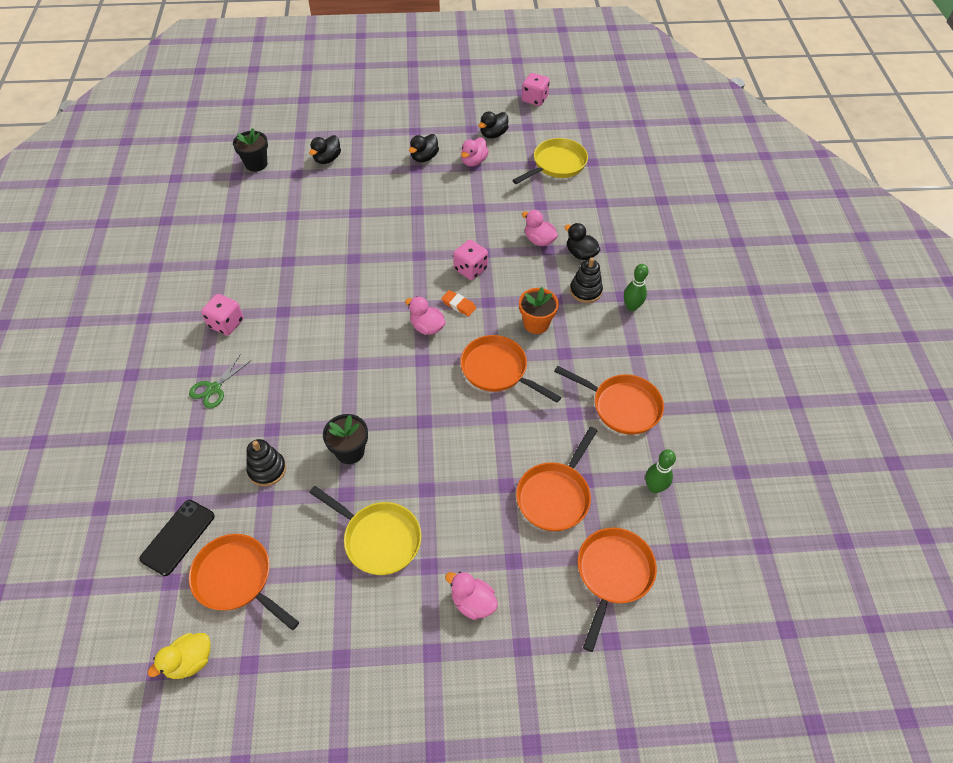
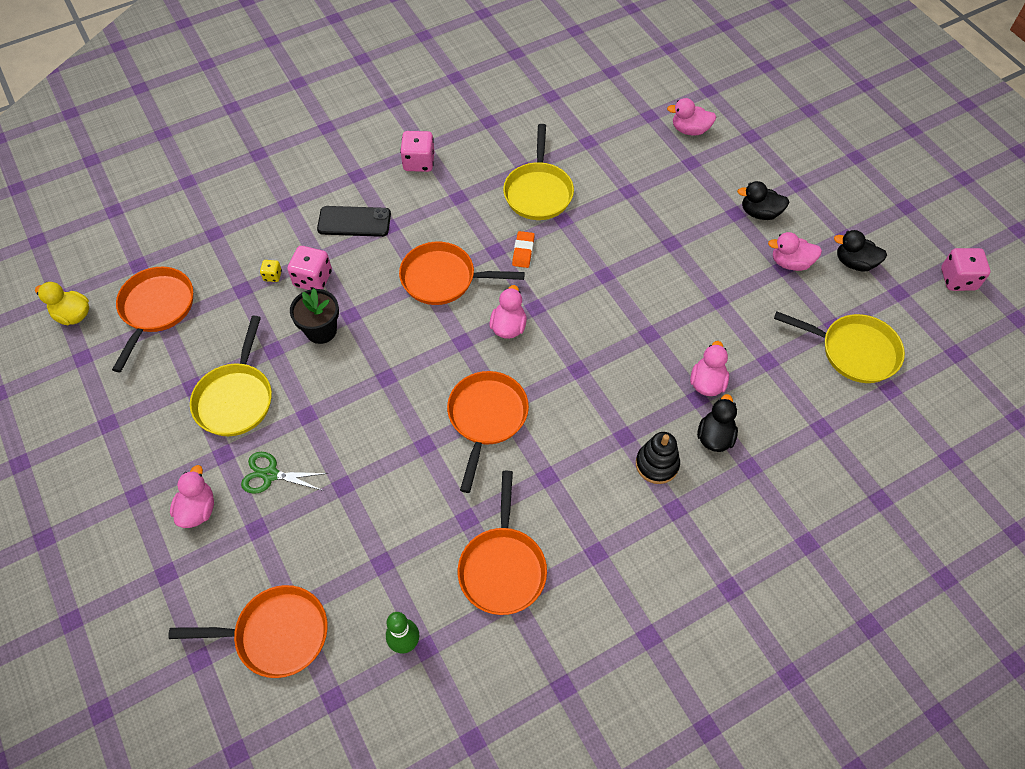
camera: 65 degrees right, 5 degrees up
(178, 537) = (180, 247): black phone -> black phone (354, 222)
(214, 388) = (340, 192): green scissors -> green scissors (270, 475)
(256, 164) = (638, 78): black flower pot -> none
(267, 469) = (272, 276): black stacking toy -> yellow dice
(316, 262) = (538, 192): none -> yellow pan
(327, 159) = (690, 130): black duck -> pink duck
(458, 305) = (556, 342): orange eraser -> orange eraser (523, 251)
(470, 269) = (616, 332): pink dice -> pink dice (313, 279)
(536, 323) = (574, 430): orange flower pot -> none
(555, 495) = (349, 539): orange pan -> orange pan (443, 278)
(631, 307) = (663, 526): green bowling pin -> none

